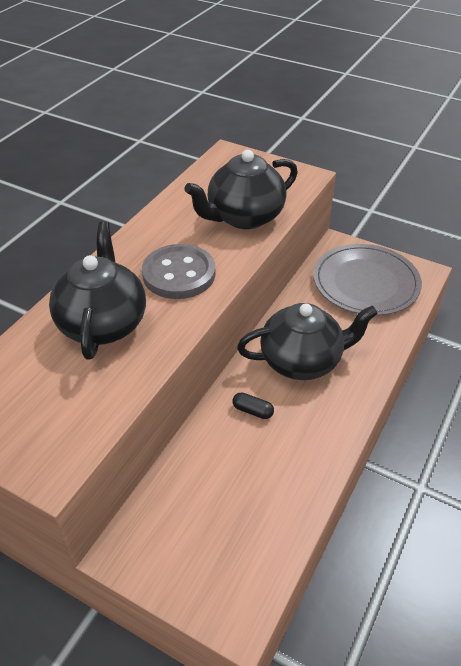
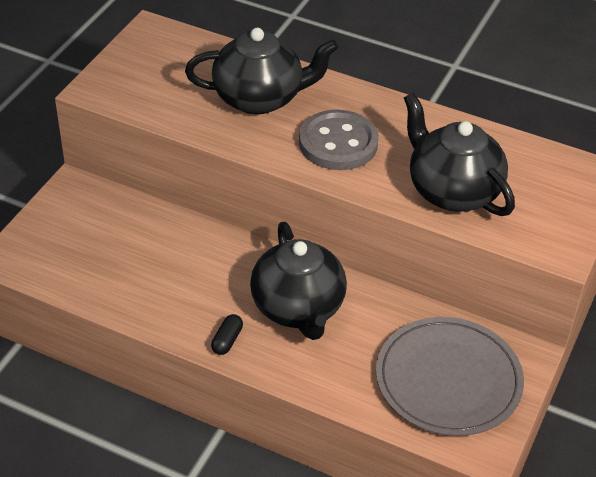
camera: 85 degrees right, 0 degrees up
(252, 411) = (224, 266): black capsule -> black capsule (227, 340)

